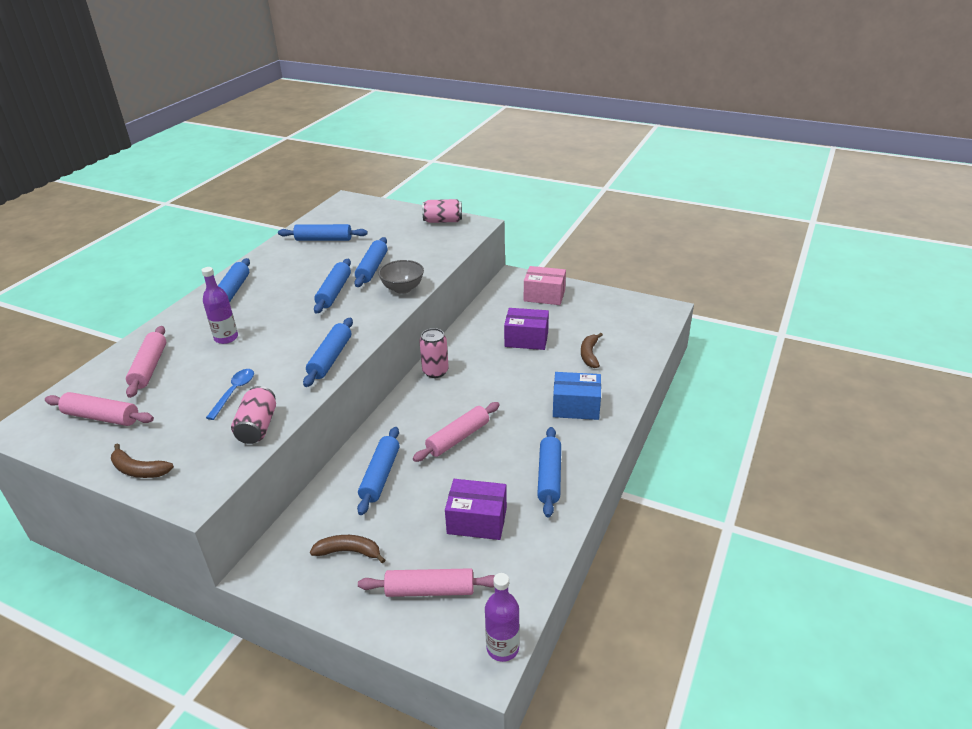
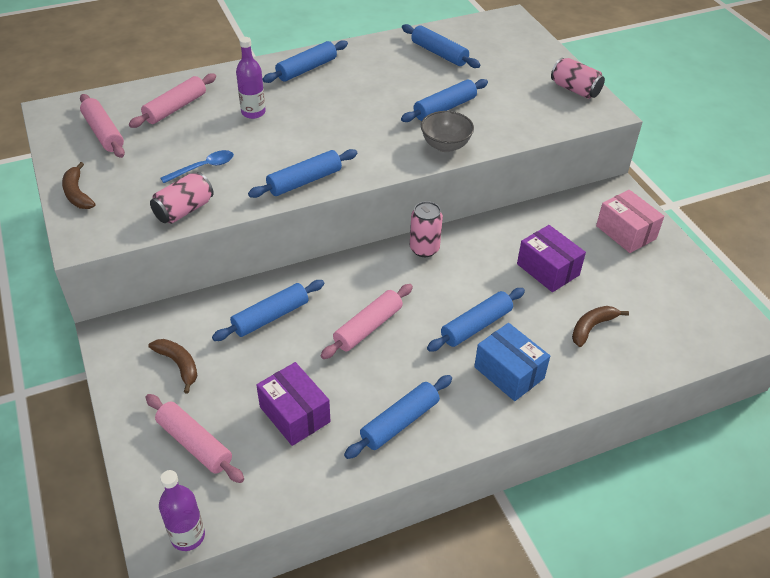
camera: 40 degrees right, 10 degrees up
(334, 292) = (383, 115): blue rolling pin -> blue rolling pin (476, 326)
(458, 438) = (368, 327): pink rolling pin -> pink rolling pin turned 45 degrees counterclockwise

